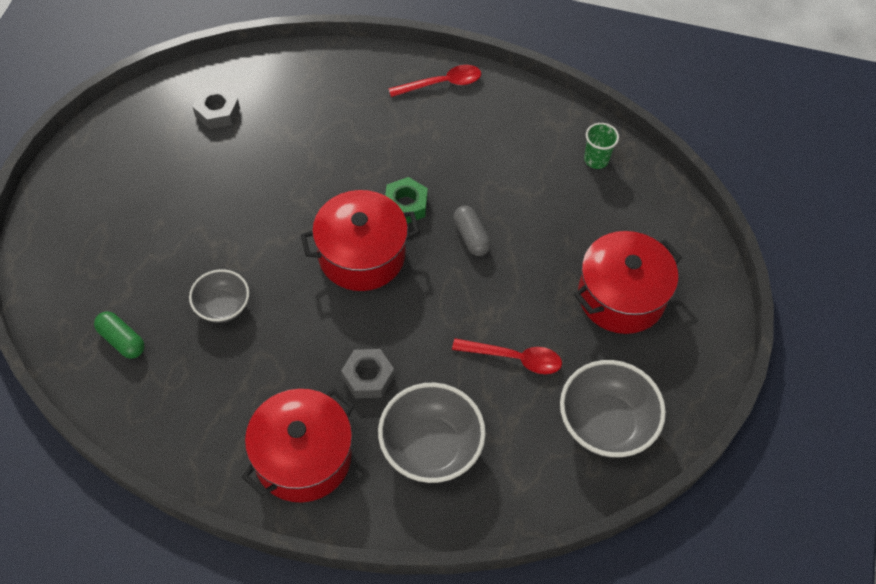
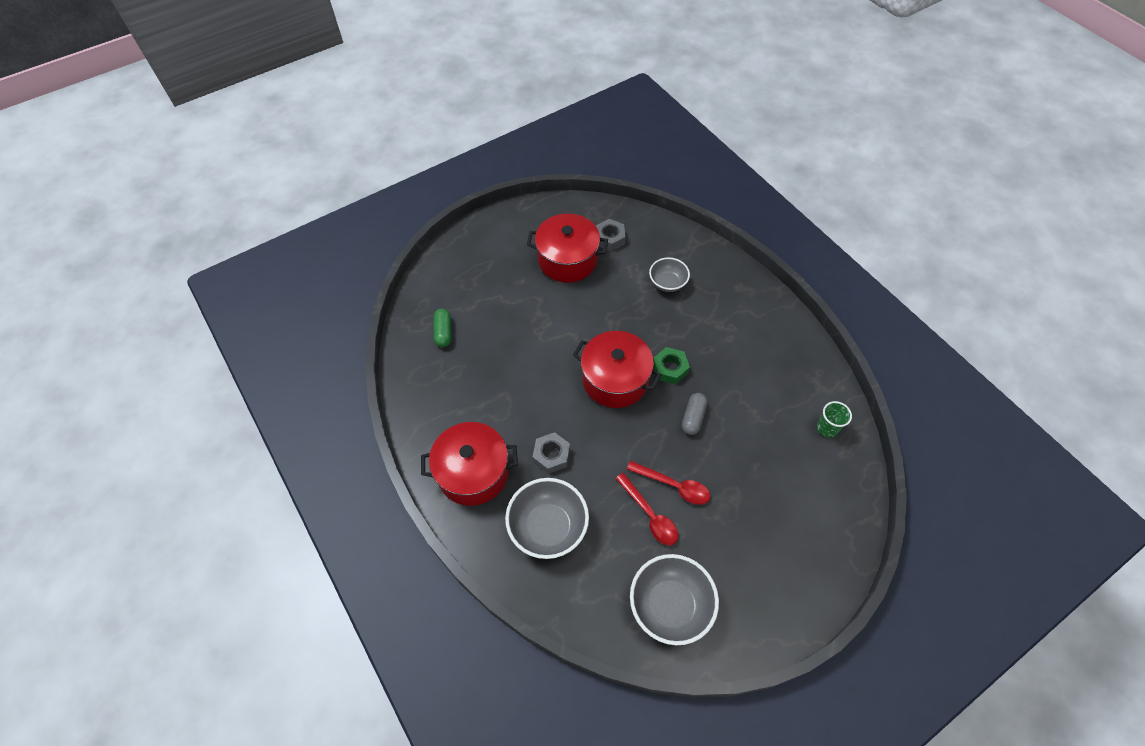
camera: 45 degrees right, 0 degrees up
(222, 306) = (511, 352): grey bowl -> grey bowl (667, 283)
(442, 83) = (764, 308): red spoon -> red spoon (674, 486)
(621, 296) = (759, 531): red pot -> red pot (567, 260)

